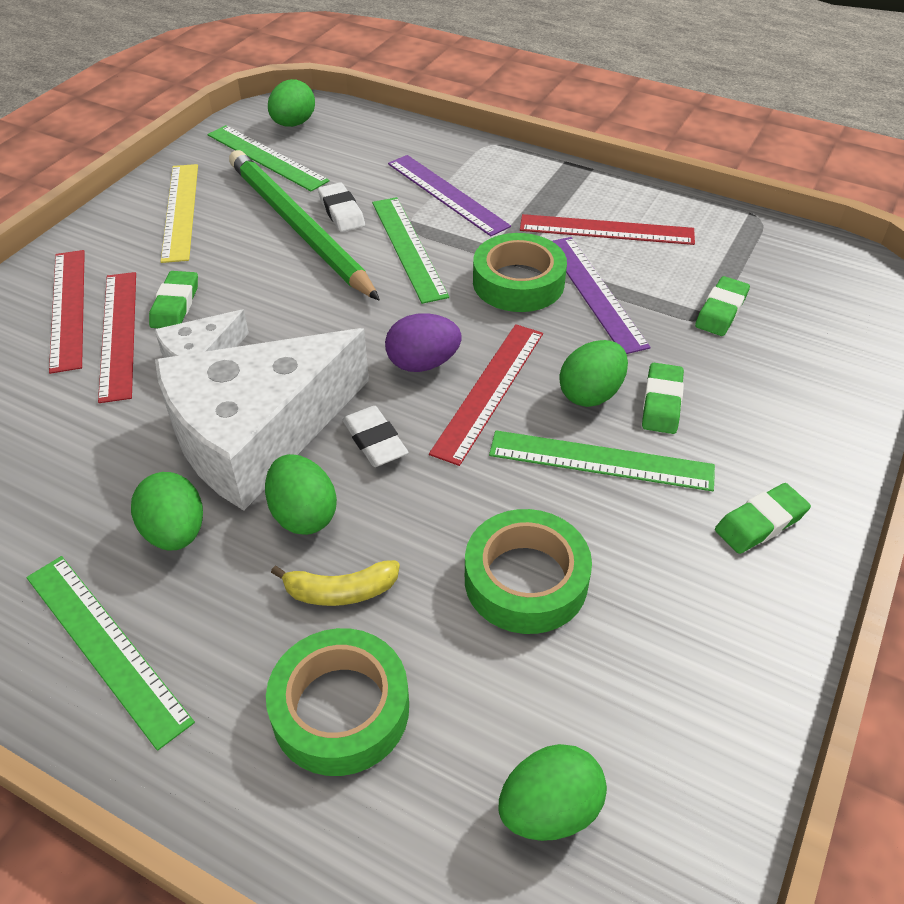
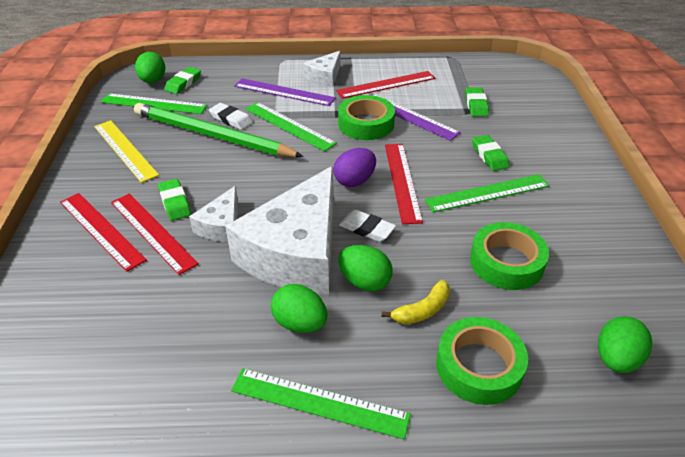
camera: 30 degrees left, 5 degrees down
(526, 187) = (324, 76): none -> white cheese
(591, 394) = (453, 164): green egg -> none
(760, 522) = (581, 191): green eraser -> green eraser (183, 83)

